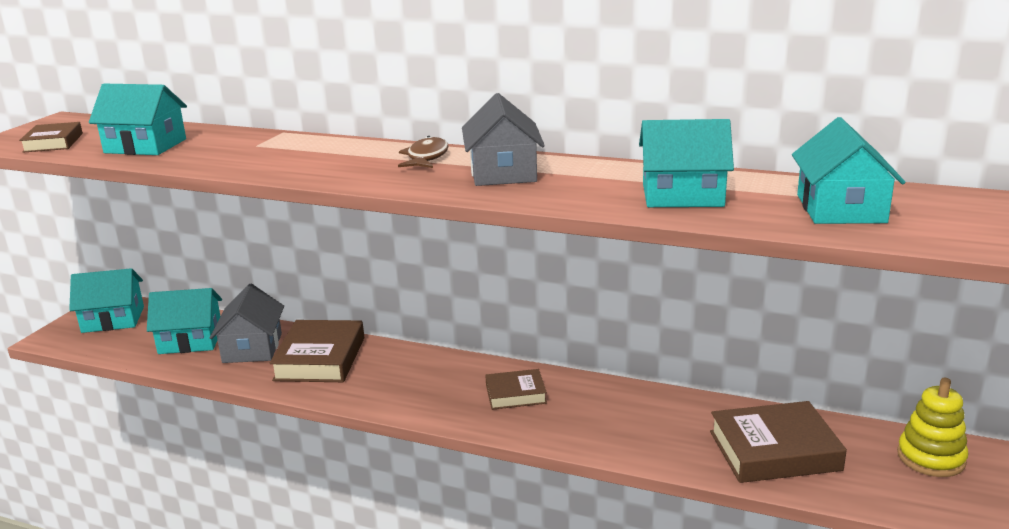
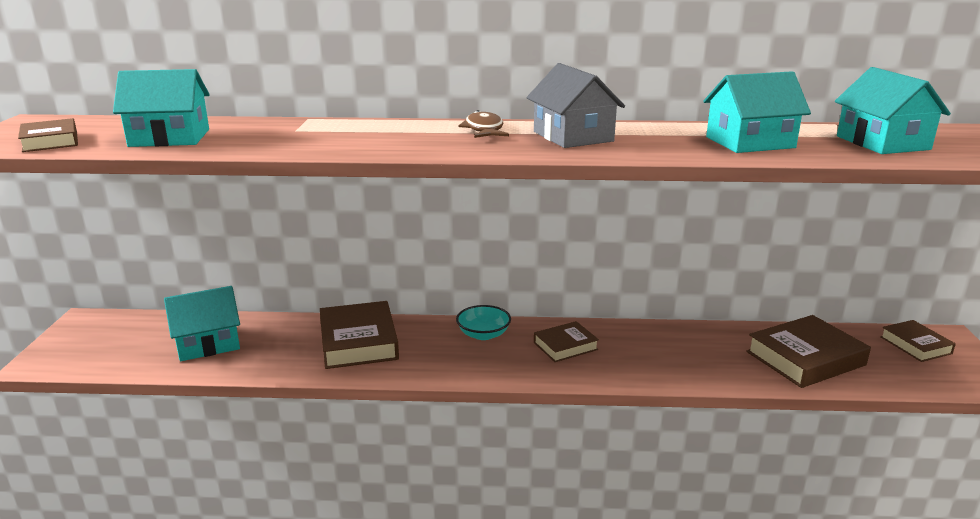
camera: 20 degrees left, 0 degrees up
(113, 319) = (102, 335): turquoise house -> none
(252, 348) = (281, 341): grey house -> none
(442, 369) = (483, 334): none -> turquoise bowl
(931, 458) = (915, 345): yellow stacking toy -> brown book

